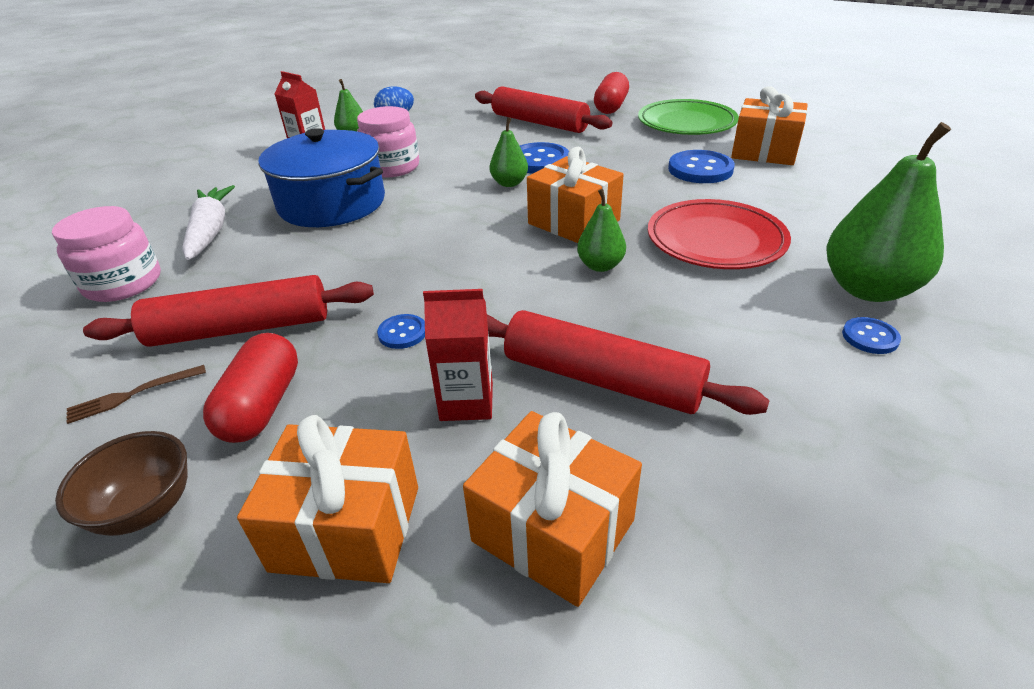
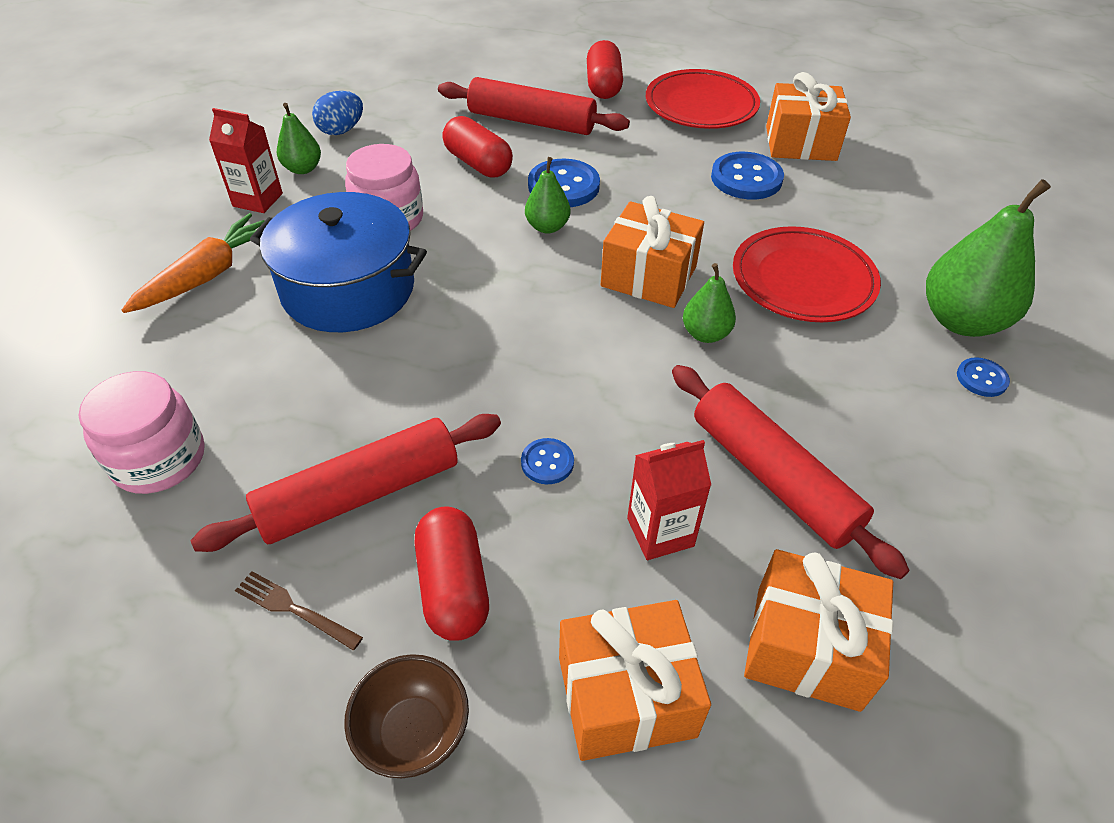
camera: 20 degrees left, 10 degrees up
(131, 395) = (293, 609): brown fork -> brown fork turned 75 degrees clockwise
(210, 231) = (217, 358): white carrot -> none
(243, 185) = (208, 275): none -> orange carrot
(481, 143) = (478, 163): none -> red capsule
(601, 379) = (772, 477): red rolling pin -> red rolling pin turned 45 degrees clockwise
(686, 123) = (701, 105): green plate -> red plate

